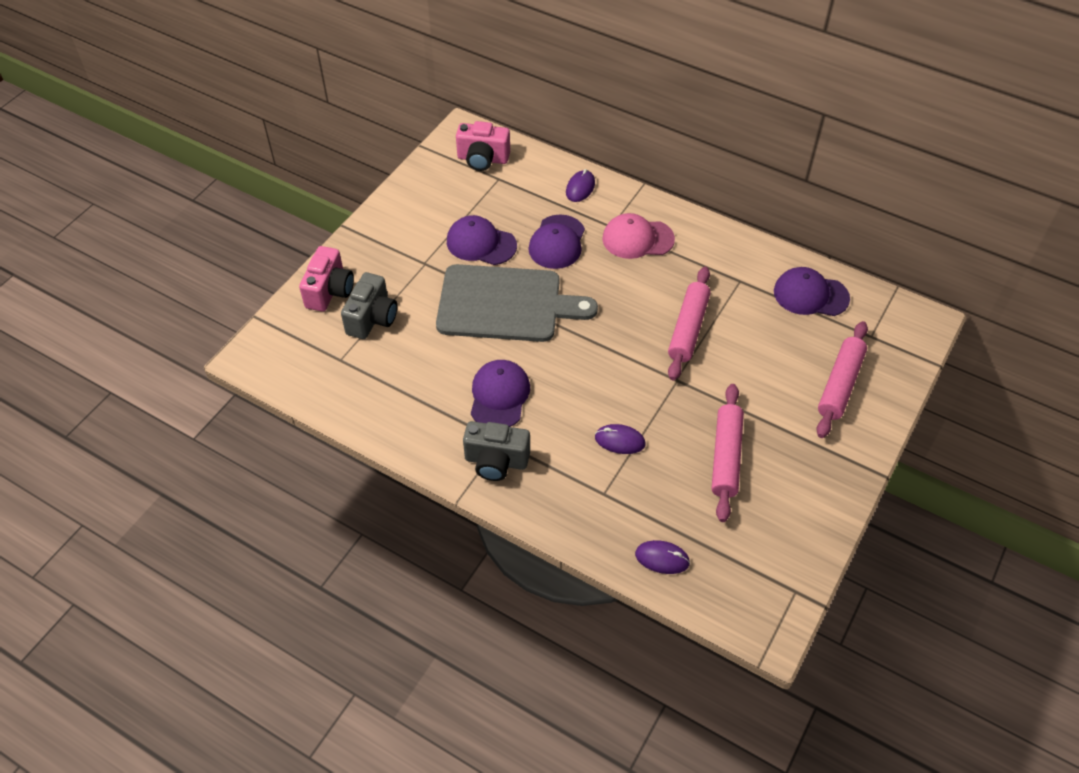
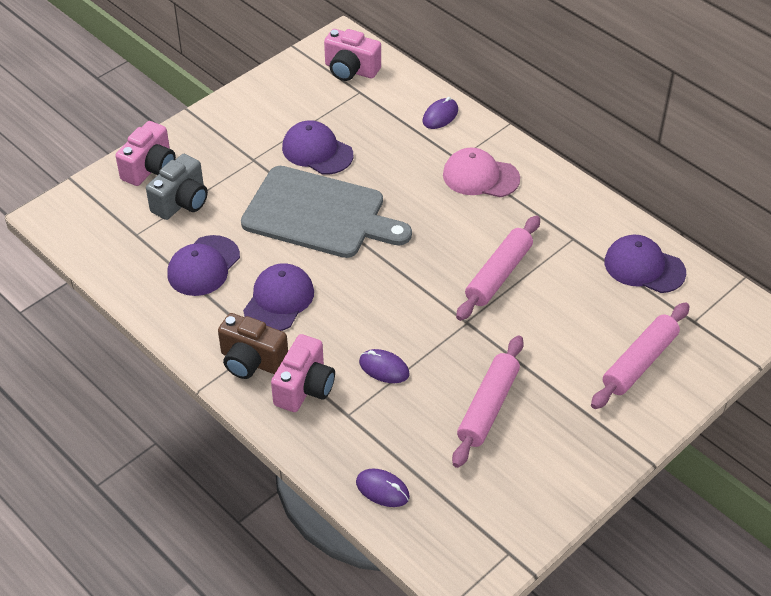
camera: 15 degrees right, 5 degrees down
(496, 461) = (251, 361): grey camera -> brown camera
(555, 476) = (304, 388): none -> pink camera
(557, 242) = (395, 164): purple cap -> purple cap (203, 266)

